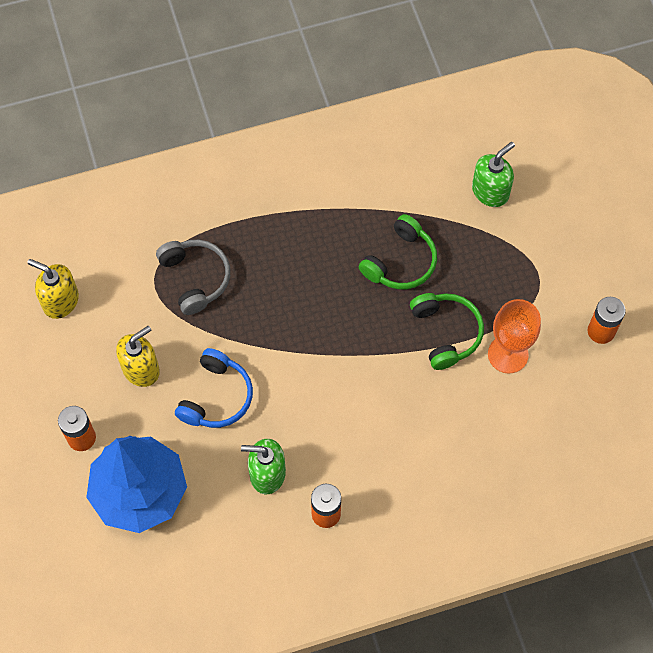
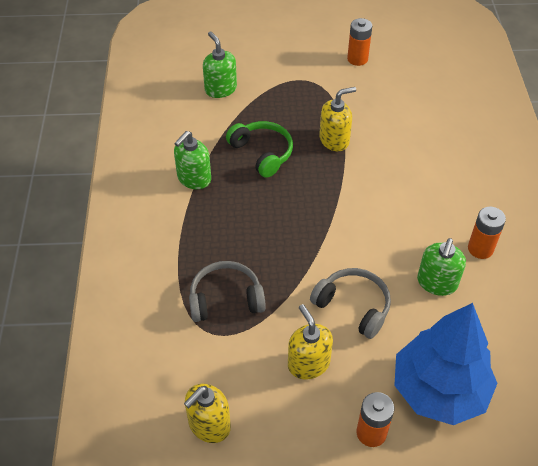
camera: 75 degrees left, 15 degrees down
(216, 397) = (353, 306): blue headphones -> grey headphones
(342, 205) = (194, 178): none -> green soap dispenser
(446, 333) = (334, 140): green headphones -> yellow soap dispenser
(508, 354) = (362, 110): orange goblet -> none

